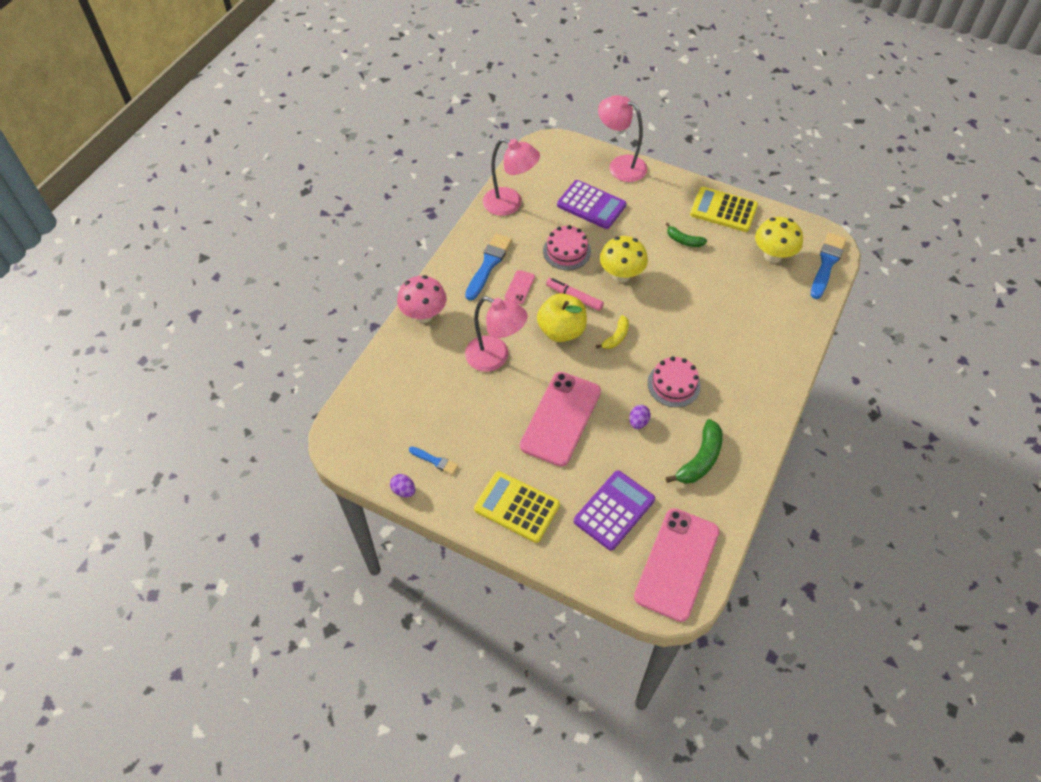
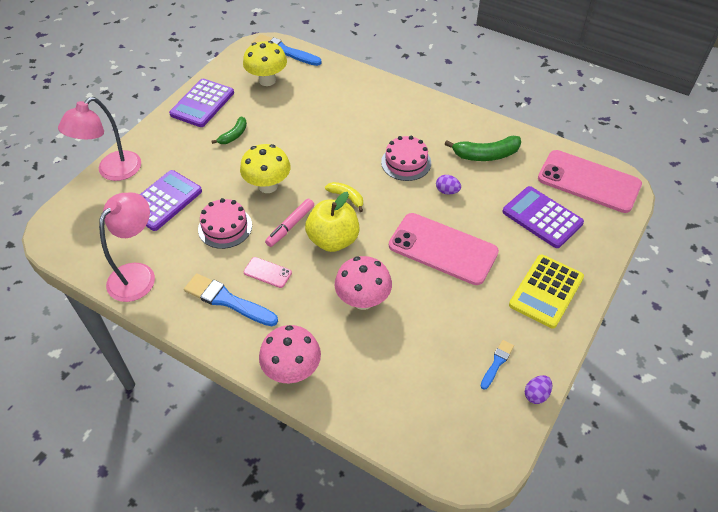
camera: 85 degrees left, 5 degrees down
(495, 358) = (363, 300): pink lamp -> pink mushroom
(700, 459) = (486, 155): green banana -> green banana turned 135 degrees clockwise
(723, 210) = (202, 103): yellow calculator -> purple calculator

